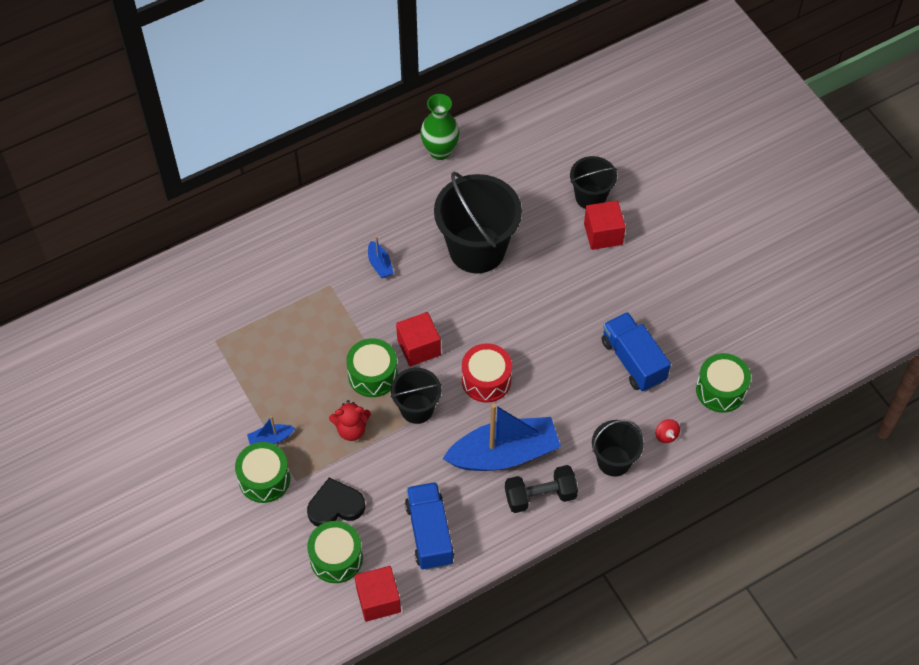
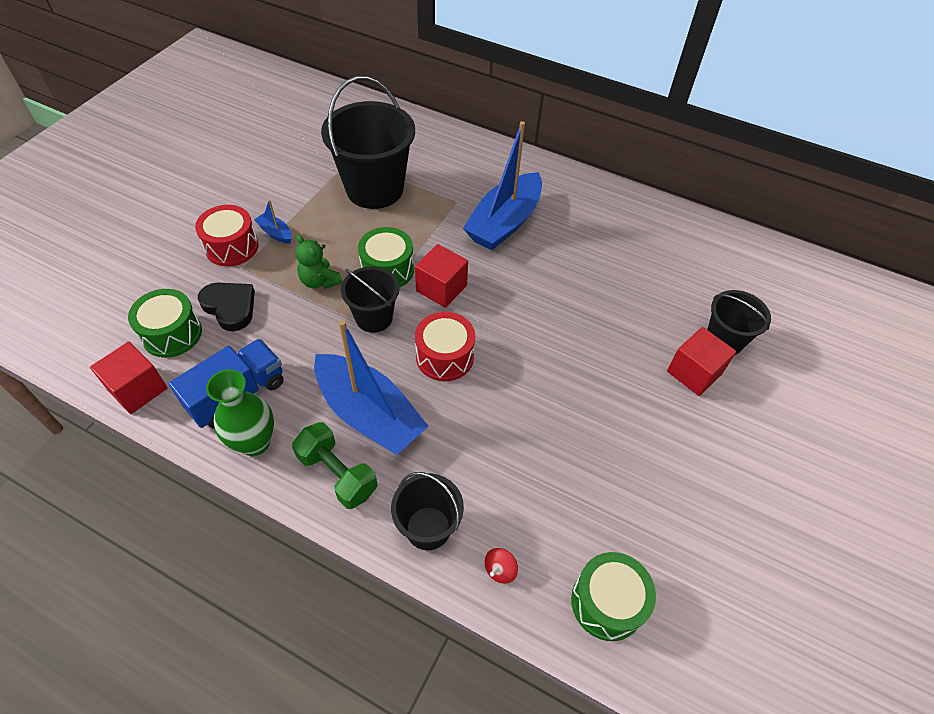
camera: 55 degrees right, 5 degrees down
(264, 479) = (232, 247): green drum -> red drum
(351, 429) = (320, 281): red teddy bear -> green teddy bear
(380, 264) = (504, 222): blue boat -> blue boat, size x2.42
(440, 151) = (654, 209): green vase -> green vase (254, 442)
(477, 249) = (581, 281): black bucket -> black bucket (374, 189)
(540, 496) = (337, 474): black dumbbell -> green dumbbell
(633, 360) = (570, 480): blue truck -> none

